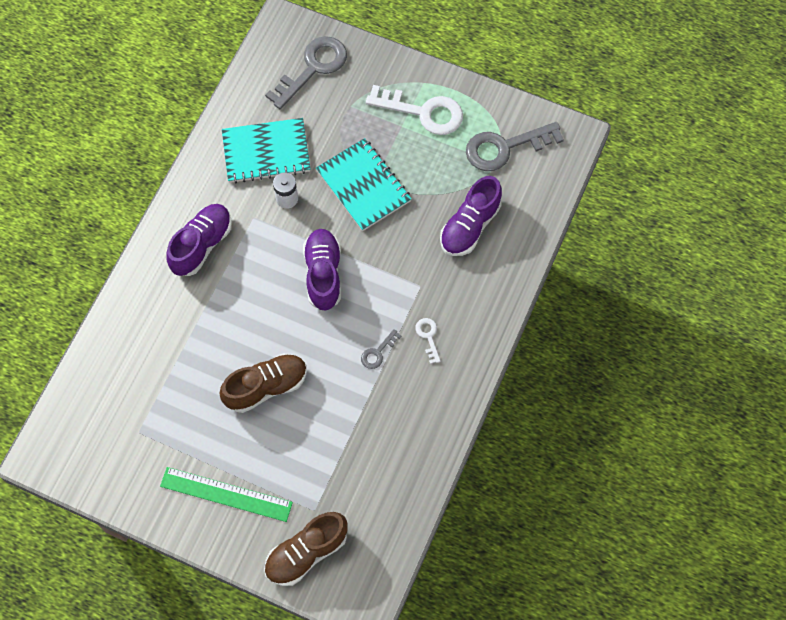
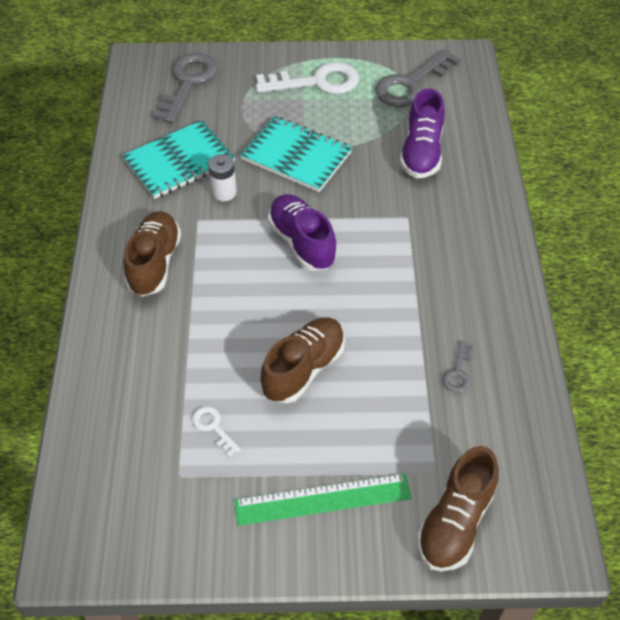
camera: 25 degrees left, 15 degrees down
(202, 245) = (154, 263): purple shoe -> brown shoe
(378, 352) = (403, 290): grey key -> grey key (458, 372)
(428, 337) = (445, 257): white key -> white key (213, 427)

